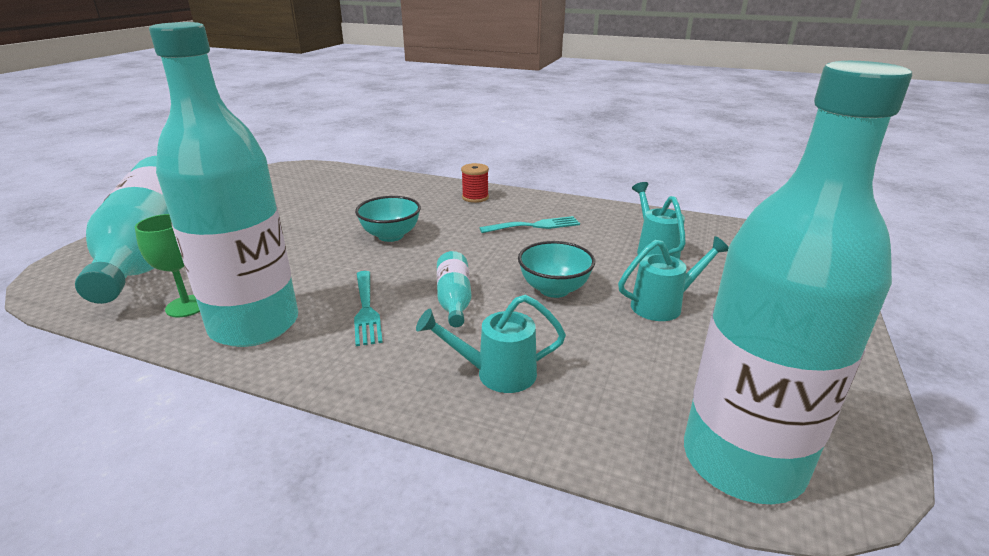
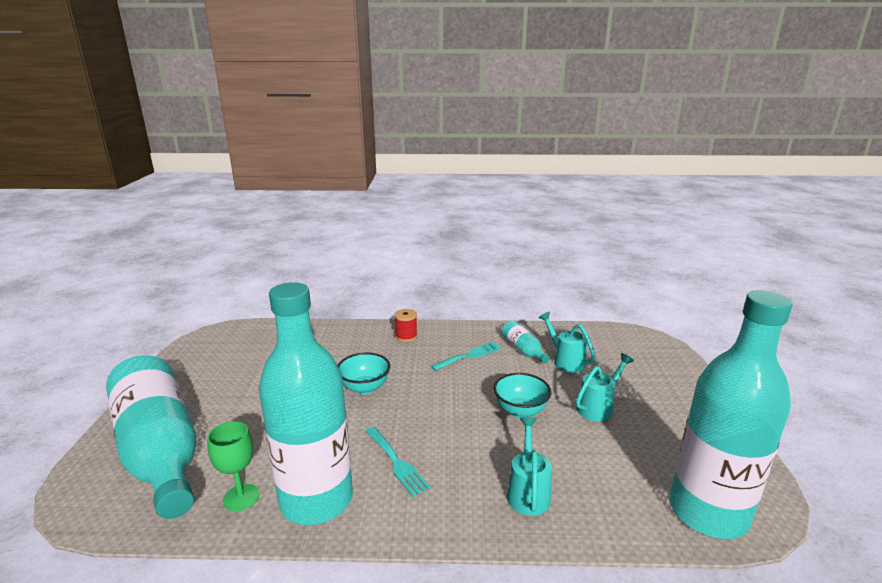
camera: 20 degrees left, 5 degrees down
(454, 300) = (456, 437): turquoise bottle -> turquoise bottle (523, 350)
(496, 374) = (528, 492): turquoise watering can -> turquoise watering can turned 120 degrees clockwise

